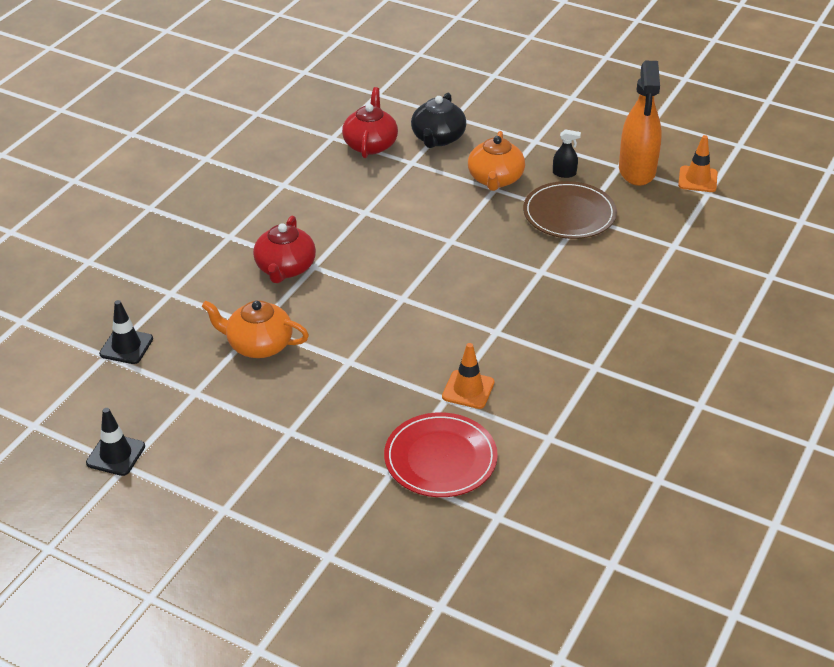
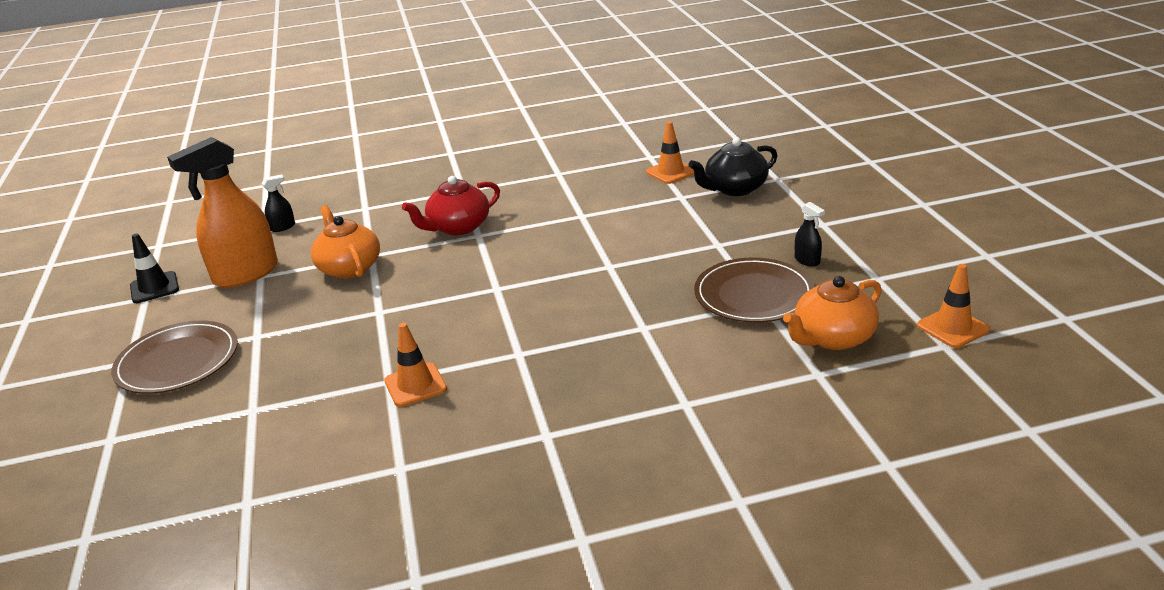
camera: 50 degrees right, 10 degrees down
(126, 346) = (282, 227): black traffic cone -> black spray bottle
(265, 484) = (177, 361): none -> brown plate
(370, 144) = (671, 172): red teapot -> orange traffic cone
(440, 458) = (300, 424): red plate -> none
(495, 179) = (731, 238): orange teapot -> orange teapot (833, 338)
(637, 170) = (891, 290): orange spray bottle -> orange spray bottle (246, 274)

